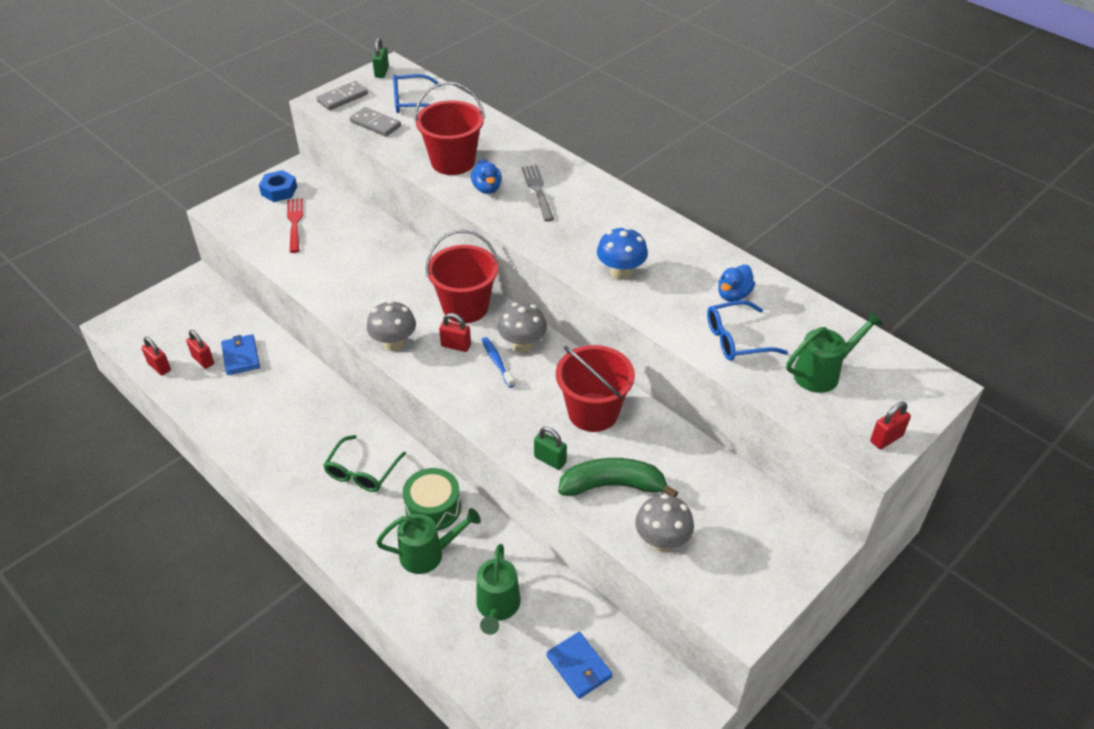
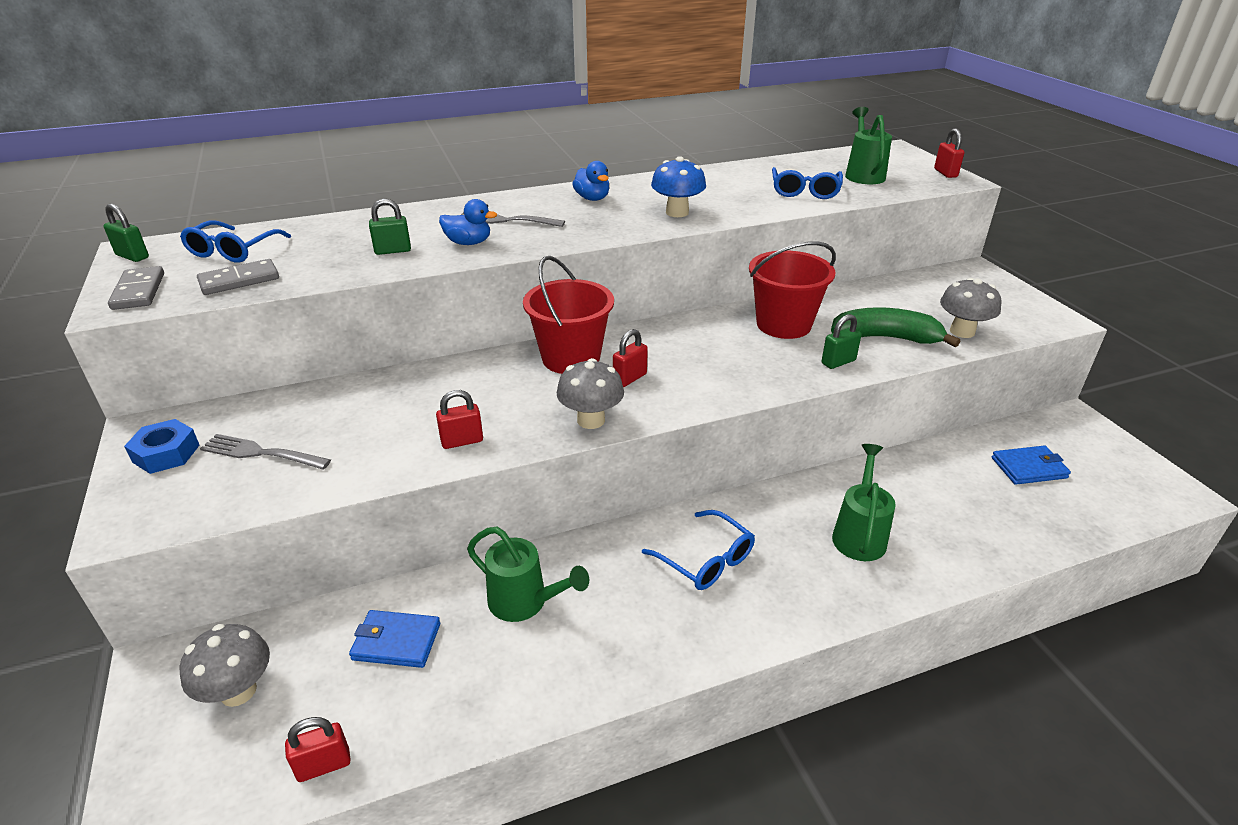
camera: 65 degrees left, 10 degrees down
(203, 360) = (362, 694): red padlock -> red padlock (462, 441)
(295, 223) = (262, 453): red fork -> grey fork
(362, 472) = (706, 560): green glasses -> blue glasses
(433, 508) = (791, 513): green drum -> none
(453, 162) = (393, 251): red bucket -> green padlock
(497, 362) = (675, 359): blue toothbrush -> none
(497, 608) = (947, 501): green watering can -> green watering can (525, 602)
(522, 344) = (660, 338): grey mushroom -> grey mushroom (238, 691)
(613, 485) = (886, 338): green banana -> green banana turned 75 degrees clockwise
(733, 295) = (746, 180): blue duck -> blue duck (592, 198)

